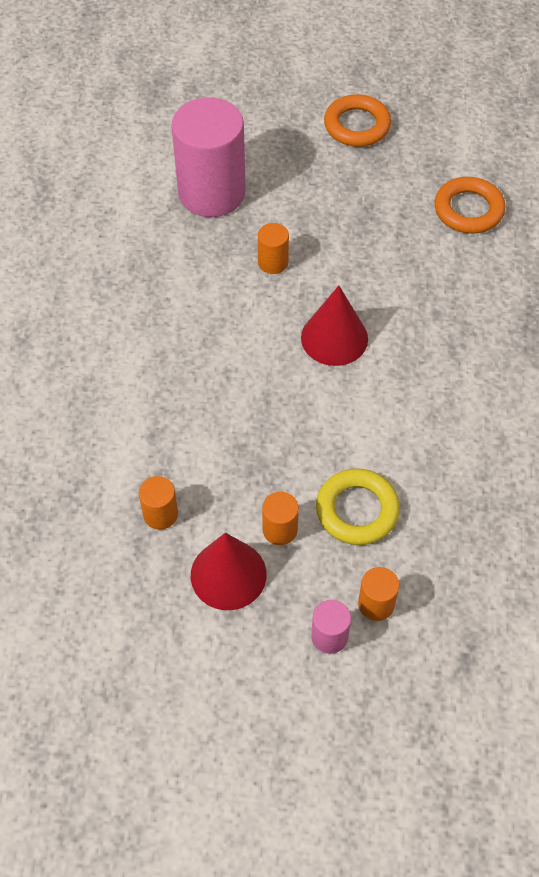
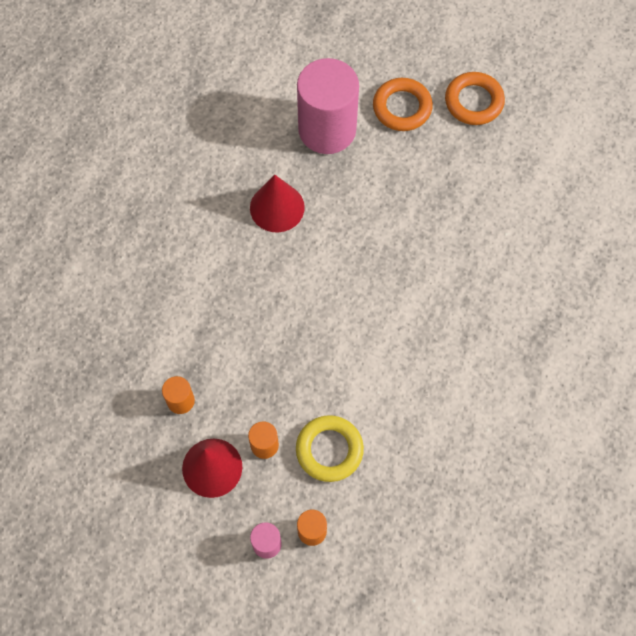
camera: 20 degrees right, 10 degrees up
(273, 262) = (351, 211): orange cylinder -> none
(334, 338) = (372, 295): red cone -> red cone (277, 207)
(468, 210) = (533, 213): orange ring -> orange ring (402, 107)

